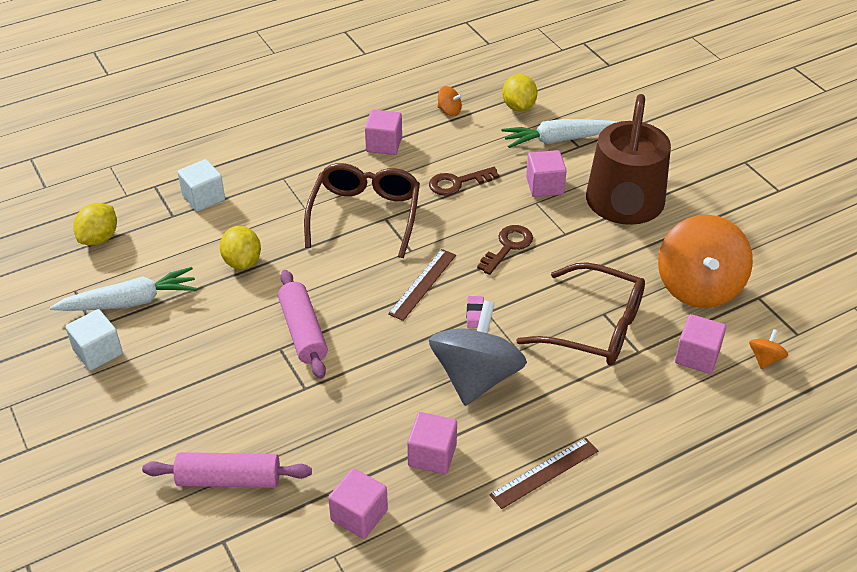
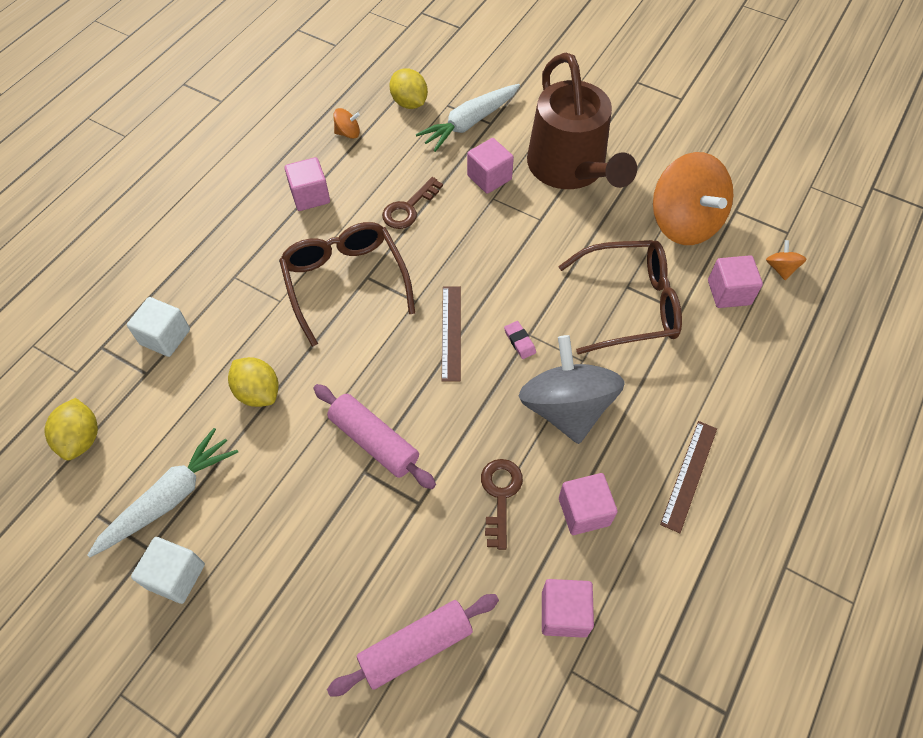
camera: 30 degrees left, 15 degrees up
(508, 247) = (500, 256): brown key -> brown key (500, 495)

